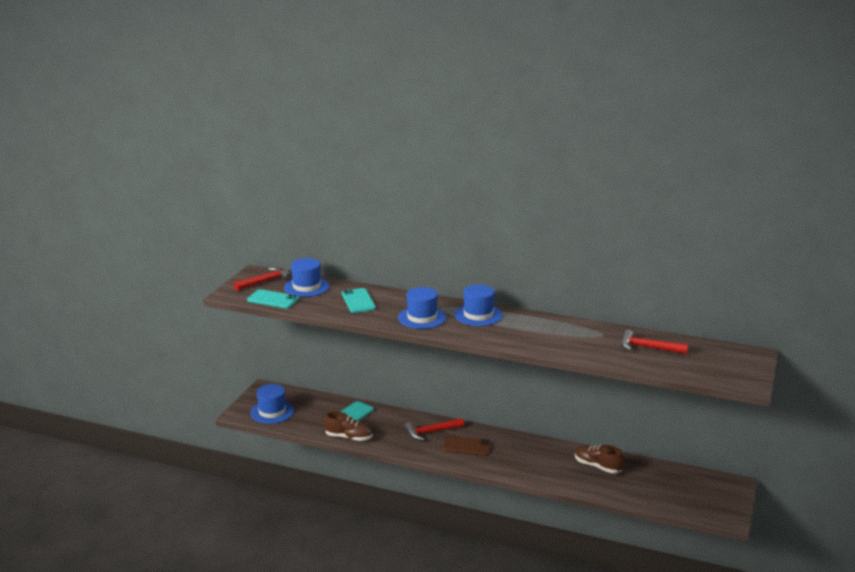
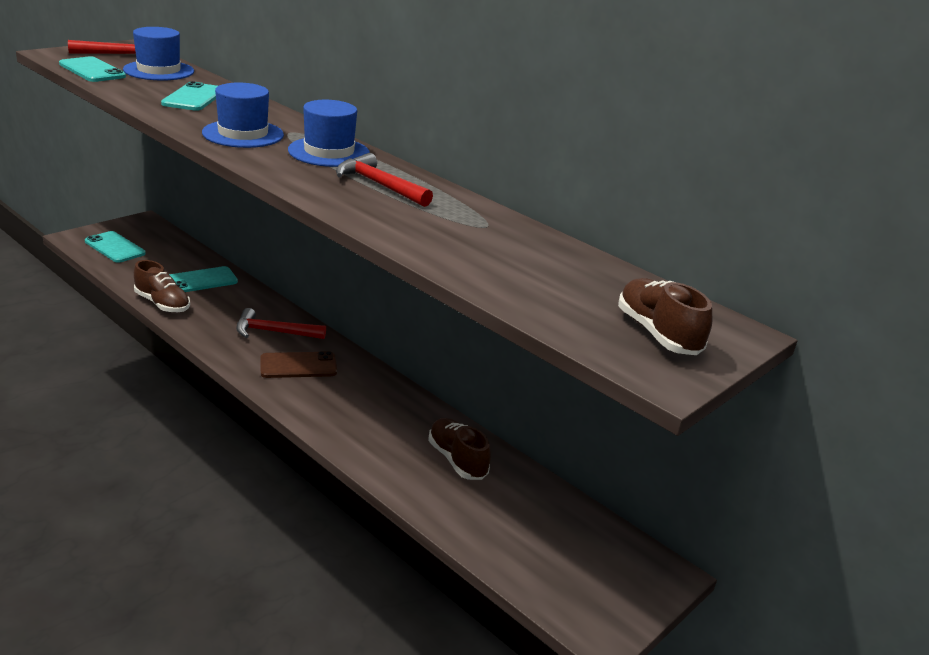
camera: 20 degrees right, 5 degrees up
(272, 412) = (115, 247): blue hat -> turquoise phone
(466, 446) = (298, 366): brown phone -> brown phone turned 45 degrees counterclockwise
(648, 347) = (540, 264): red hammer -> red hammer (379, 185)
(727, 366) = (657, 334): none -> brown shoe

